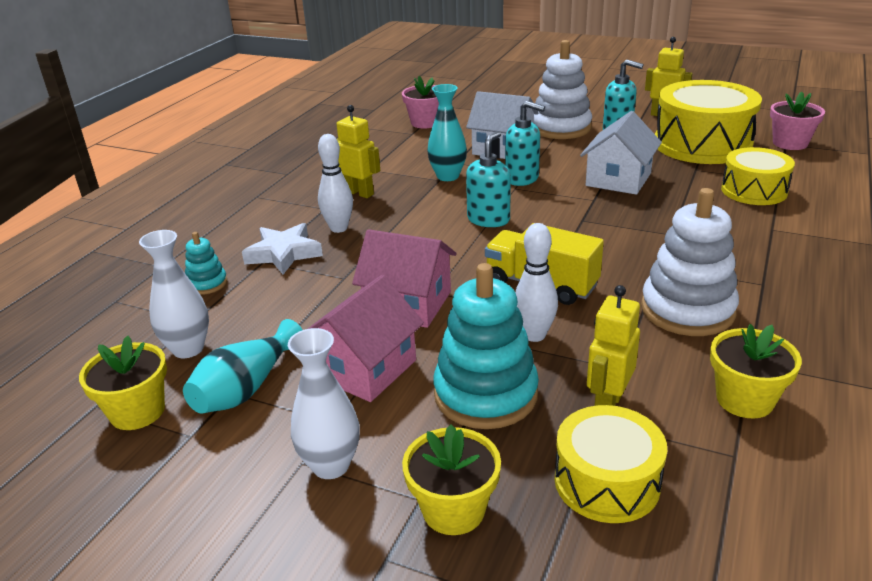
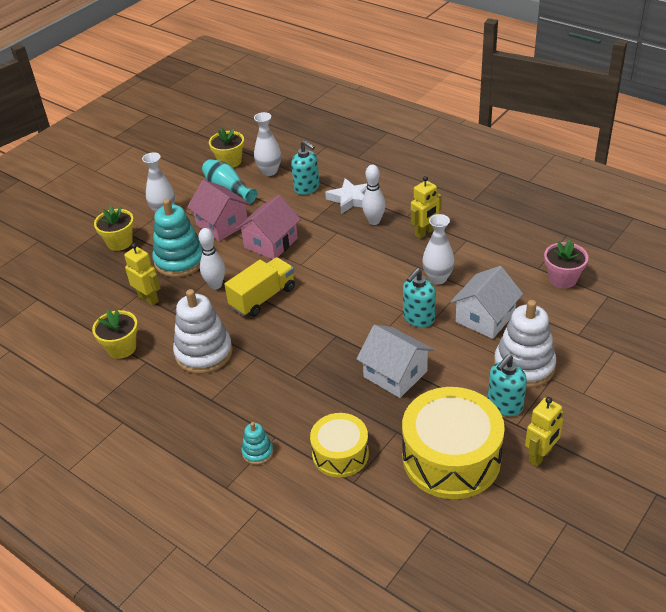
camera: 105 degrees right, 10 degrees up
(207, 283) = (329, 173): turquoise stacking toy -> turquoise stacking toy (257, 452)
(448, 176) = (438, 278): turquoise vase -> white vase
(488, 219) = (357, 289): turquoise soap dispenser -> turquoise soap dispenser (307, 188)
(607, 481) = (105, 286): yellow drum -> none
(790, 143) = (431, 531): pink flower pot -> none

